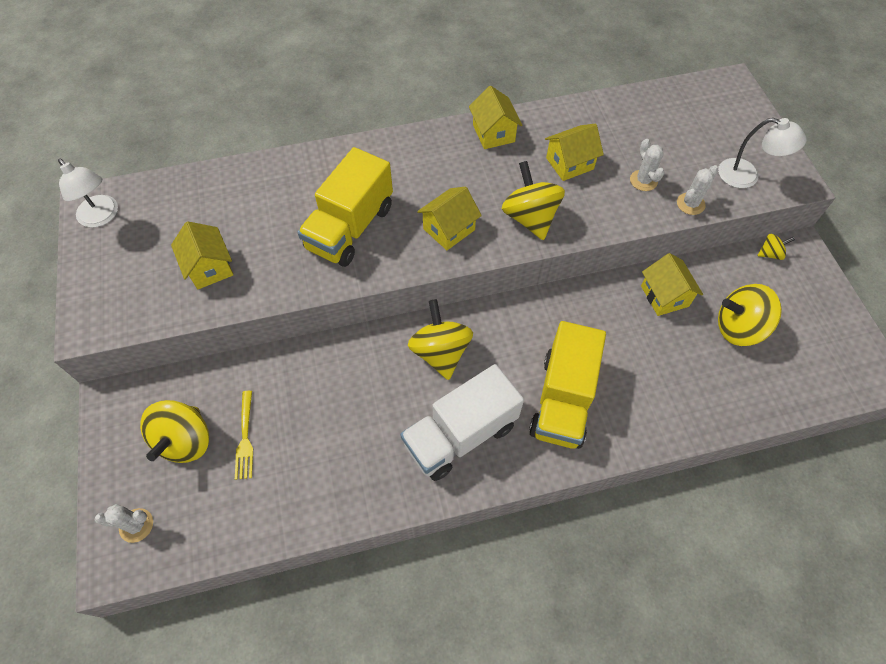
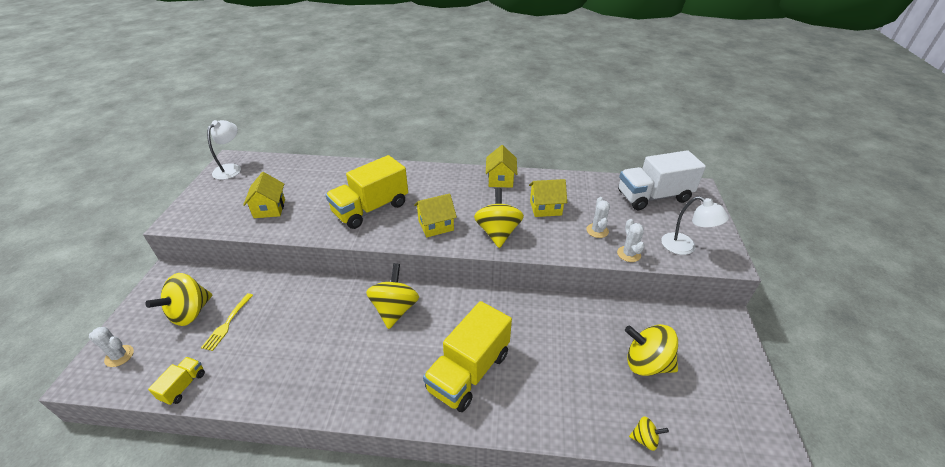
camera: 20 degrees right, 20 degrees down
(102, 217) = (231, 168): white lamp -> white lamp turned 135 degrees counterclockwise
(248, 530) = (183, 386): none -> yellow truck
(460, 435) = (375, 371): white truck -> white truck (653, 197)
(664, 296) = (590, 321): yellow house -> none
(690, 204) = (628, 254): white cactus -> white cactus turned 75 degrees counterclockwise
(770, 253) = (697, 316): yellow spinning top -> yellow spinning top (645, 439)

